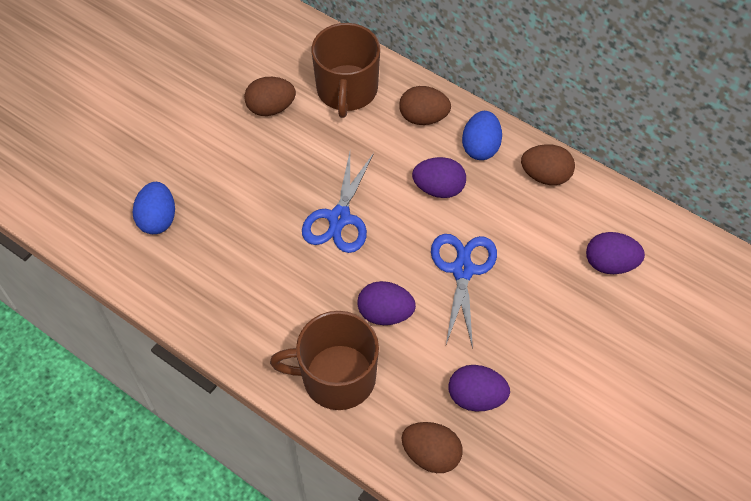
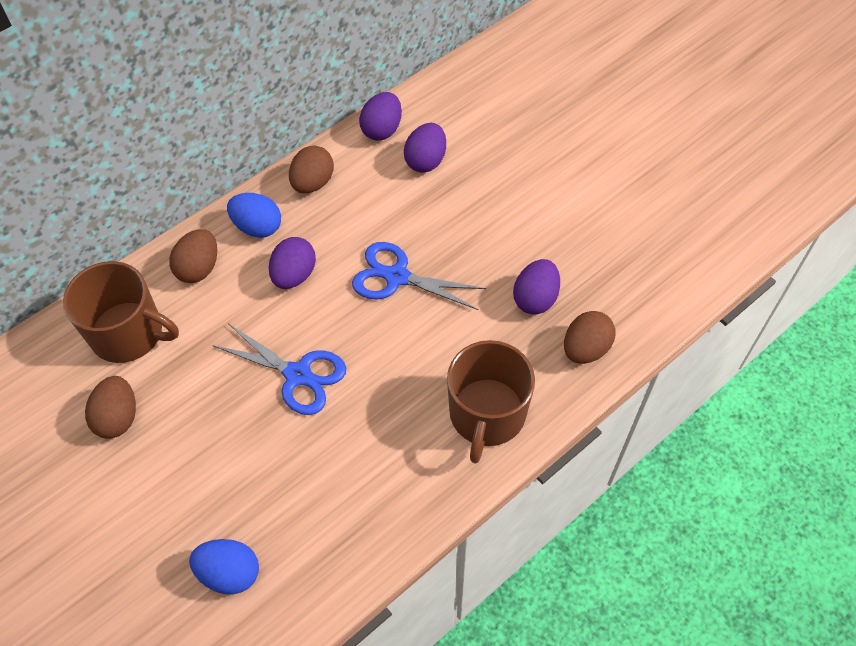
camera: 75 degrees left, 0 degrees up
(385, 313) = (426, 355): purple egg -> purple egg (382, 129)

